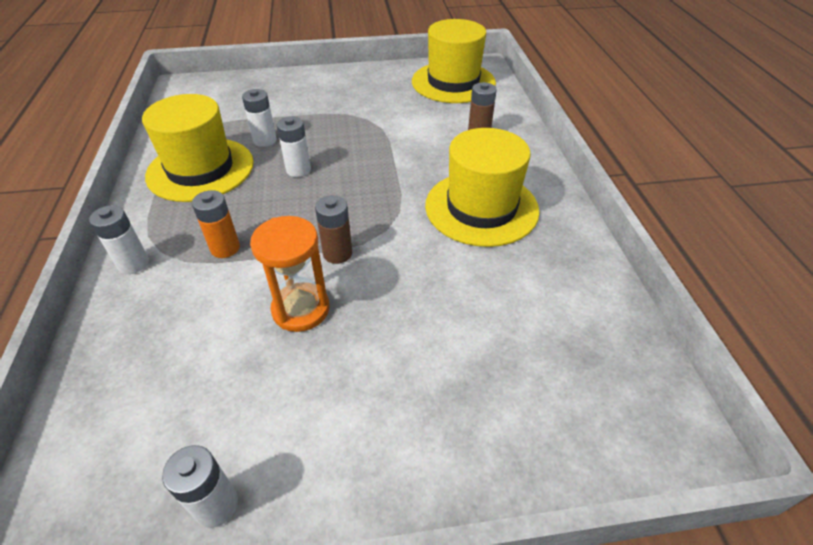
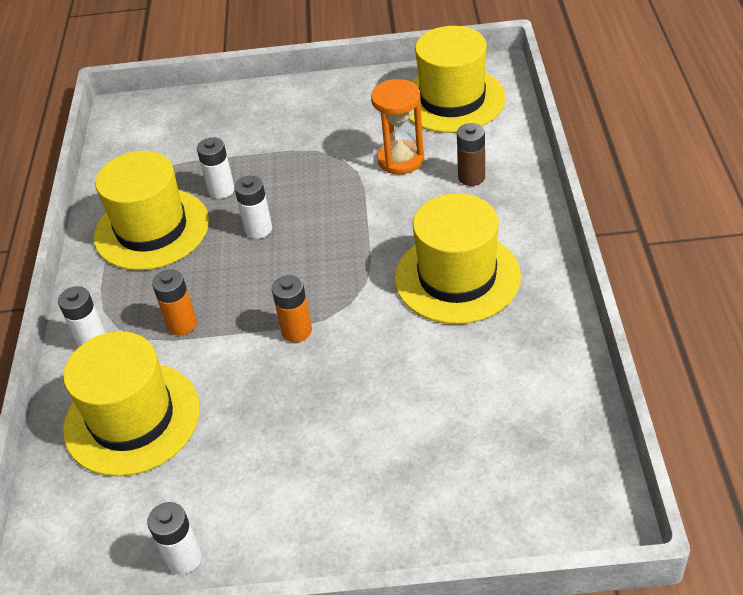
camera: 10 degrees right, 0 degrees up
(167, 340) = (132, 418): none -> yellow hat
(301, 309) = (257, 390): orange hourglass -> orange hourglass (401, 159)
(337, 253) = (296, 331): brown battery -> orange battery

